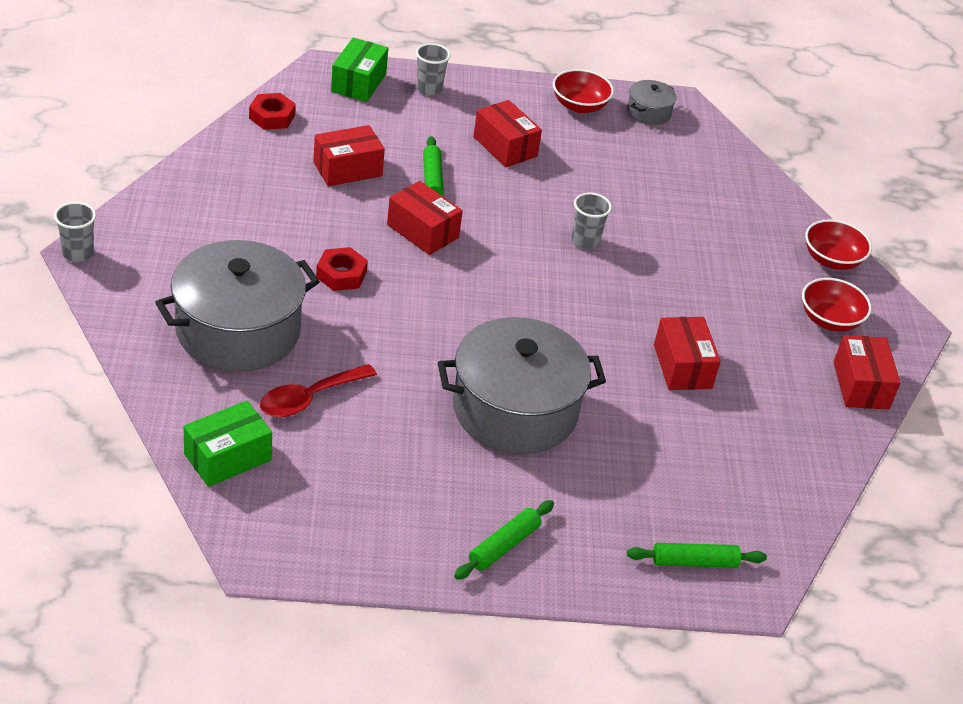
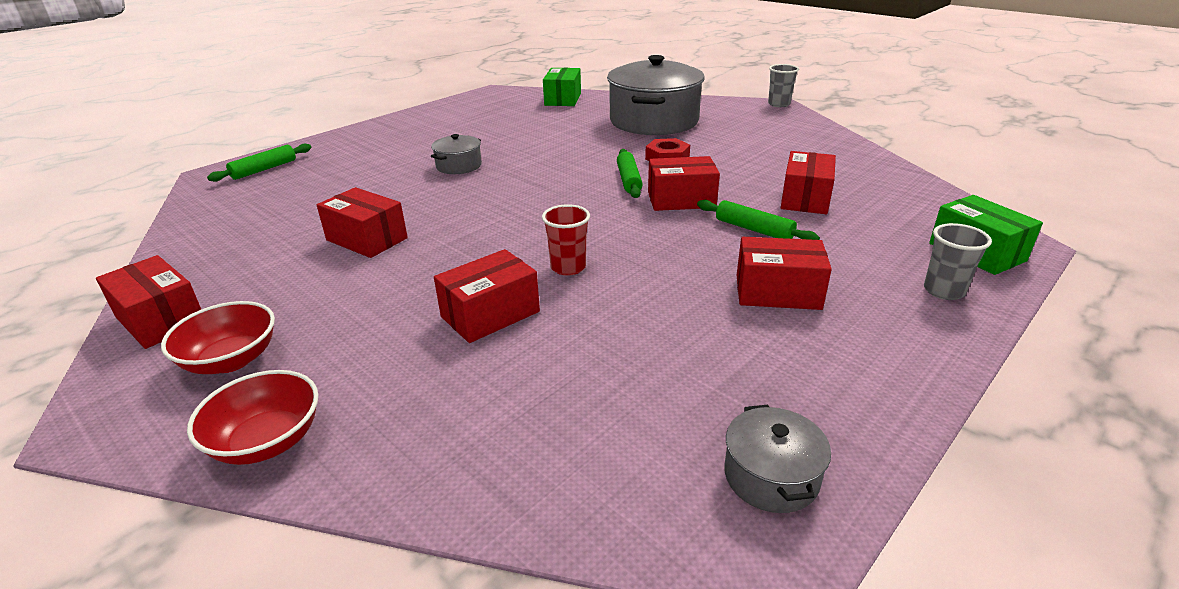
camera: 140 degrees right, 10 degrees down
(272, 117) = (921, 192): red nut -> none
(309, 398) = (570, 122): red spoon -> none
(503, 546) = (389, 132): green rolling pin -> green rolling pin (629, 180)
(515, 409) = (459, 166): grey pot -> grey pot, size x0.44
(579, 105) = (838, 402): red bowl -> none
(585, 241) = (568, 267): grey cup -> red cup
(668, 246) = (490, 314): none -> red box

